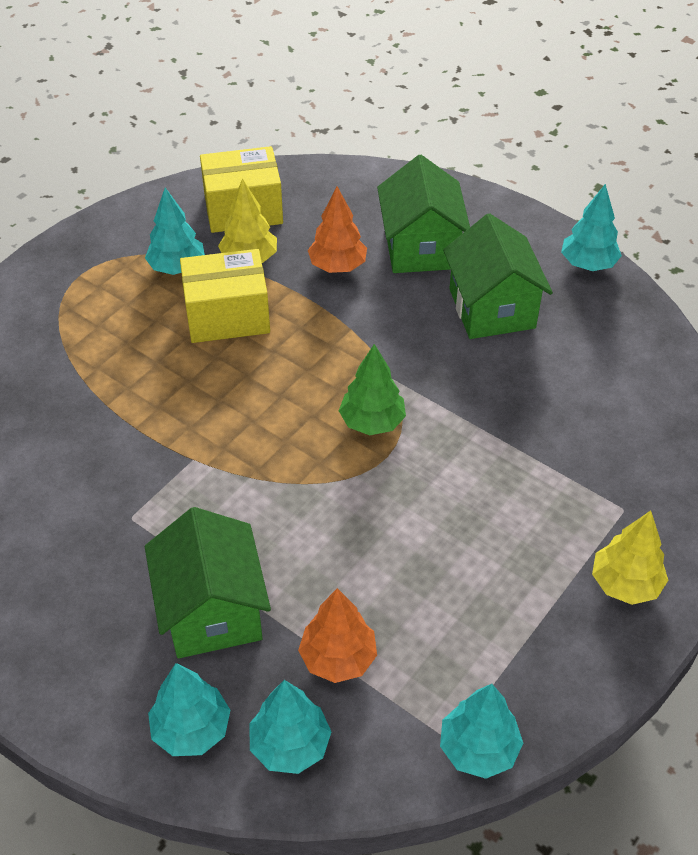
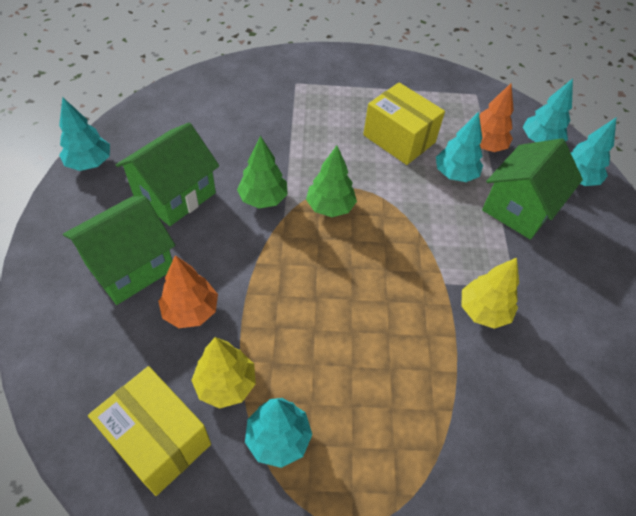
camera: 130 degrees left, 5 degrees up
(227, 315) = (305, 353): yellow box -> yellow box (399, 139)
(430, 373) = (263, 199): none -> green tree
(478, 748) = (470, 84): turquoise tree -> turquoise tree (455, 174)
(625, 584) = (341, 69): yellow tree -> yellow tree (483, 311)

